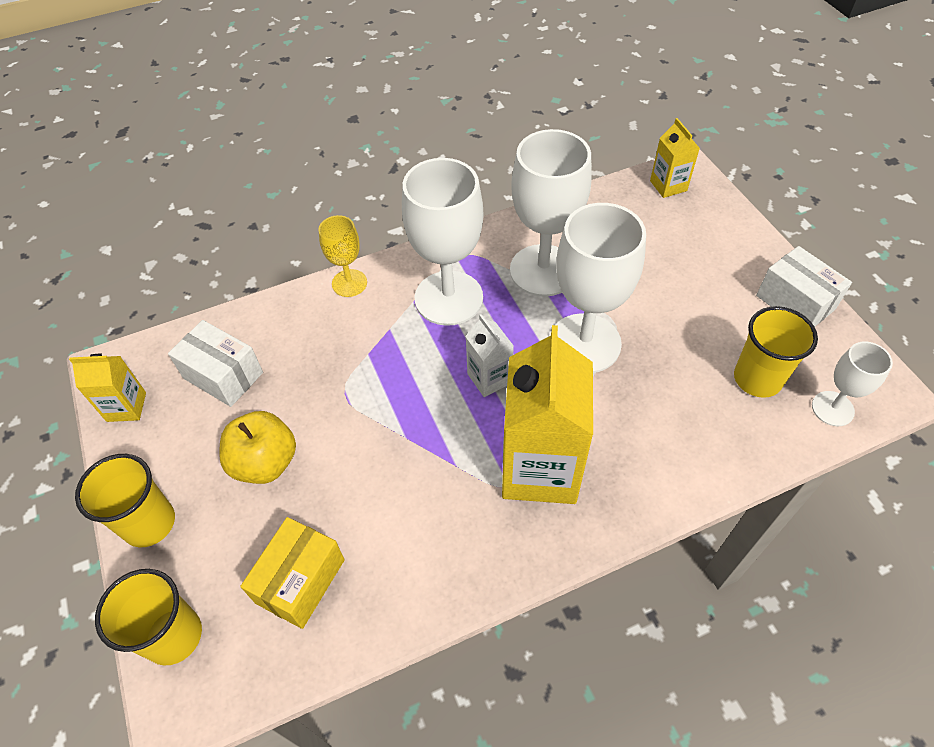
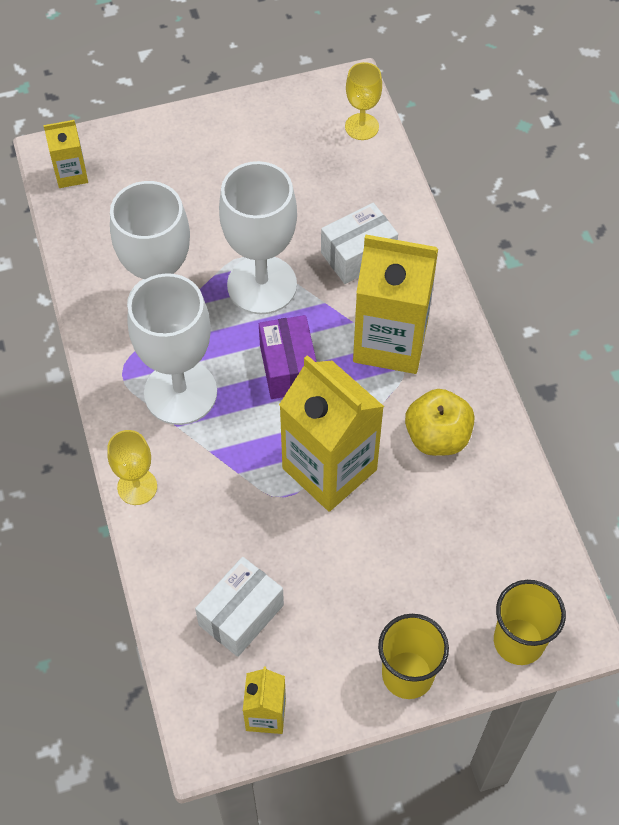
camera: 85 degrees left, 5 degrees up
(265, 462) = (354, 569): yellow apple -> yellow apple (437, 437)
(300, 581) = (477, 537): yellow box -> none
(377, 428) = (329, 469): none -> yellow carton
(489, 378) = (288, 368): white carton -> purple box
(757, 379) = (324, 167): yellow cup -> none
(795, 302) = (247, 118): white box -> white box (358, 255)
(832, 408) = (361, 127): white goblet -> yellow goblet

